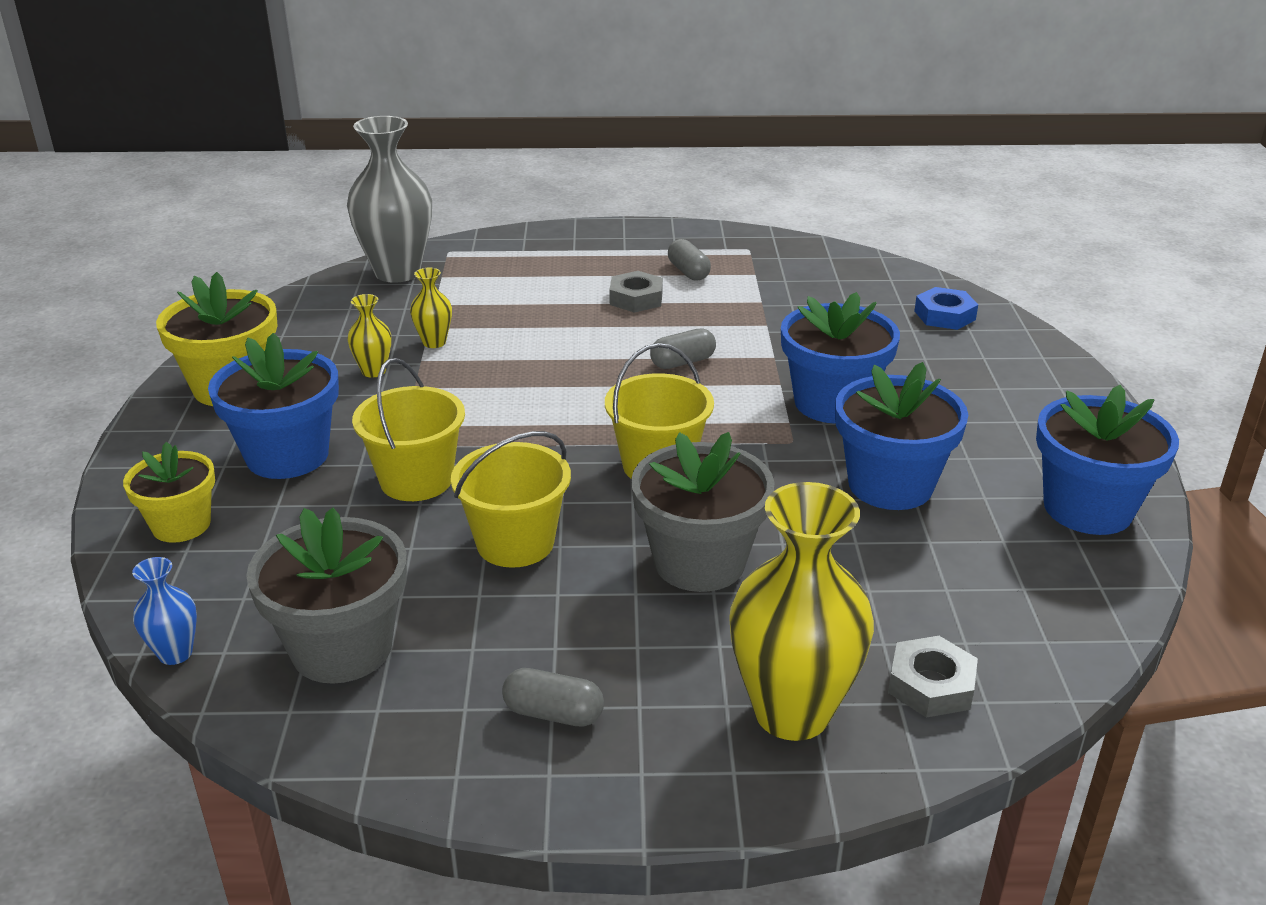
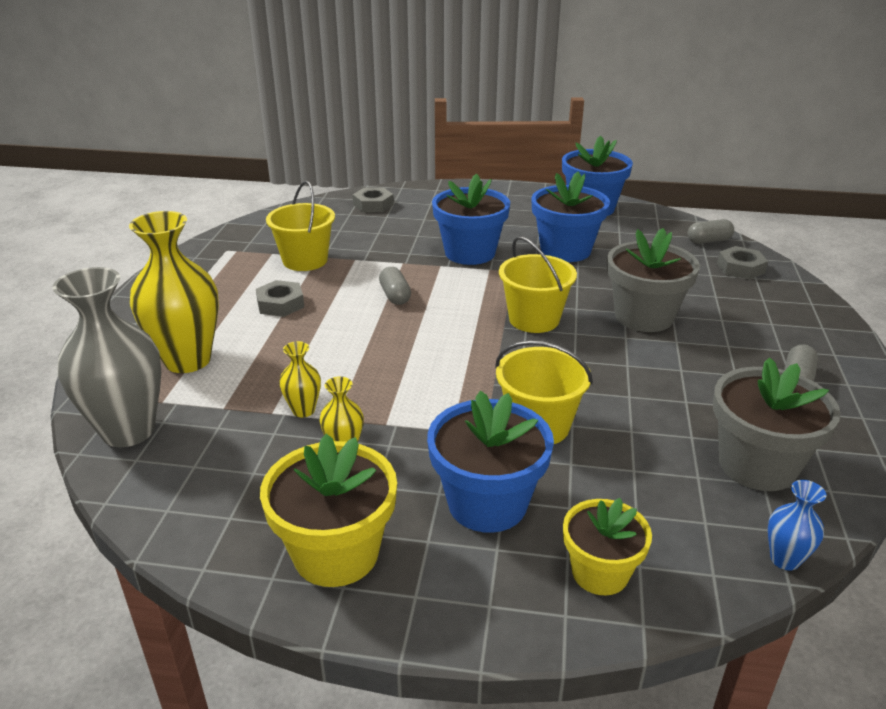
camera: 80 degrees left, 0 degrees up
(515, 543) = (625, 382): yellow bucket -> yellow bucket (305, 260)
(688, 272) = (248, 278): grey capsule -> grey capsule (708, 241)
(792, 712) = (772, 306): yellow vase -> yellow vase (187, 360)
(944, 315) = (373, 205): blue nut -> grey nut

